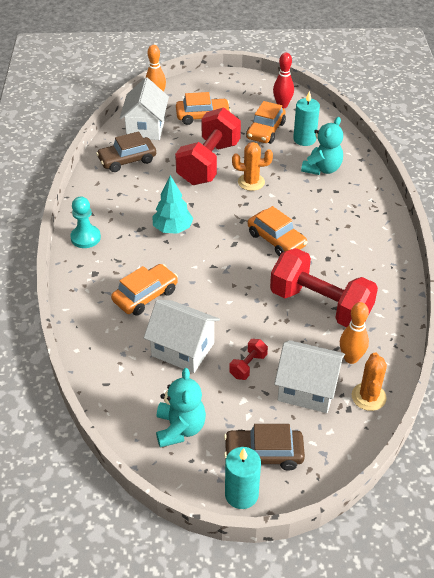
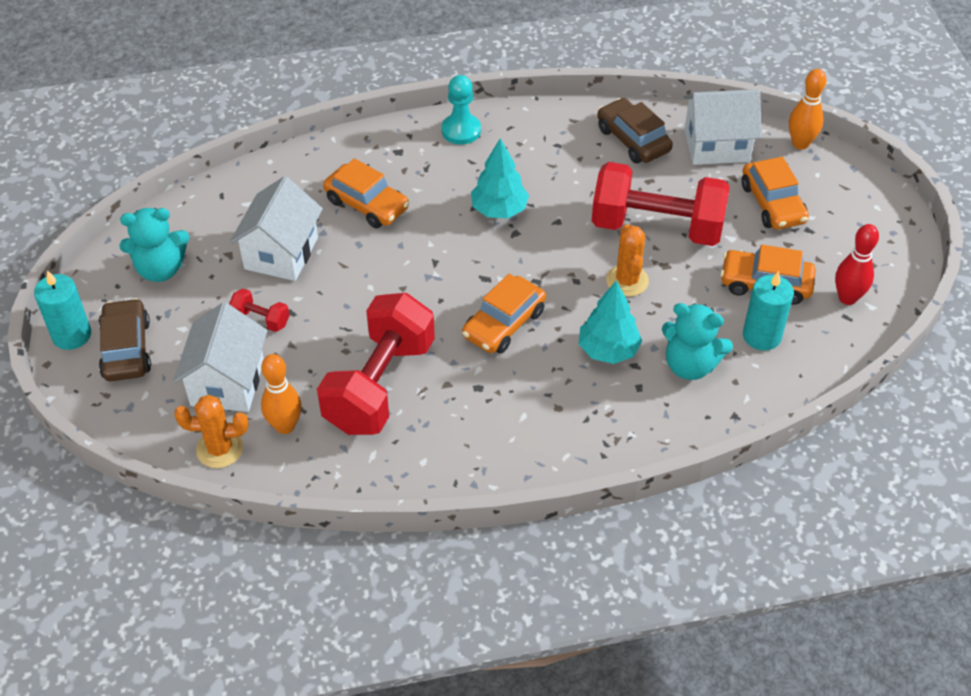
camera: 80 degrees right, 5 degrees up
(306, 198) = (608, 350): none -> turquoise tree

